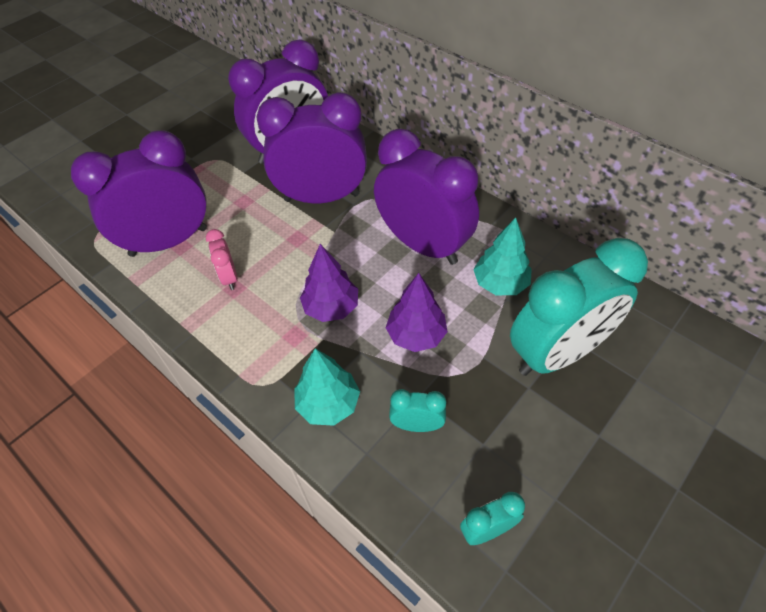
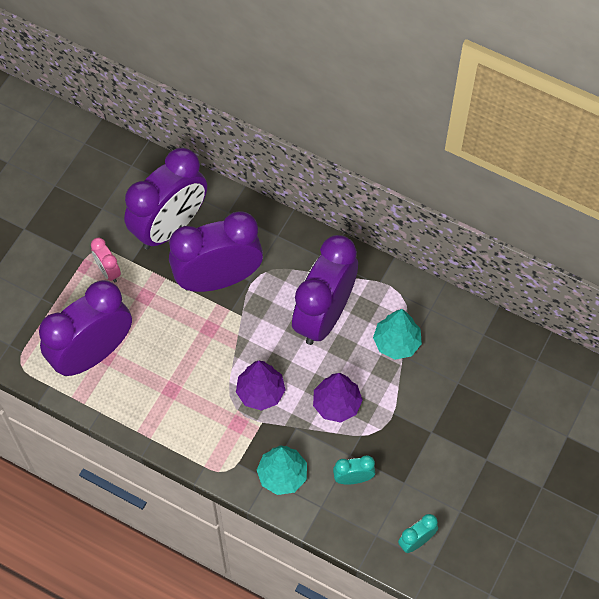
camera: 15 degrees left, 10 degrees up
(229, 277) = (163, 380): pink clock -> pink clock (108, 271)
(423, 245) = (324, 315): purple clock -> purple clock turned 90 degrees counterclockwise
(557, 353) = (449, 399): turquoise clock -> none

